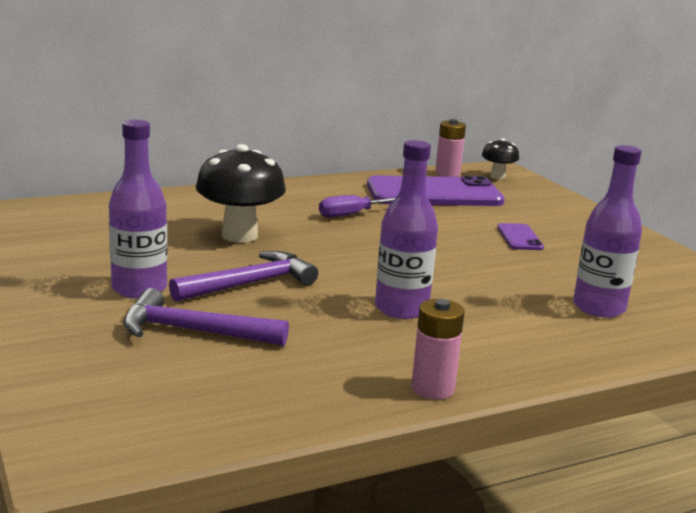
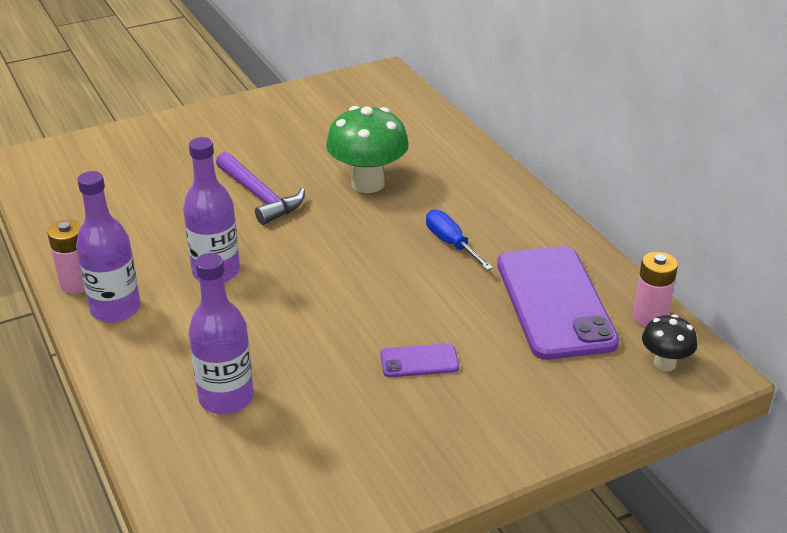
camera: 90 degrees right, 15 degrees up
(139, 289) = (244, 151): purple bottle -> purple bottle (115, 309)
(193, 331) = (173, 180): purple hammer -> none
(239, 235) = (368, 184): black mushroom -> green mushroom
(352, 214) = (451, 243): purple screwdriver -> blue screwdriver

